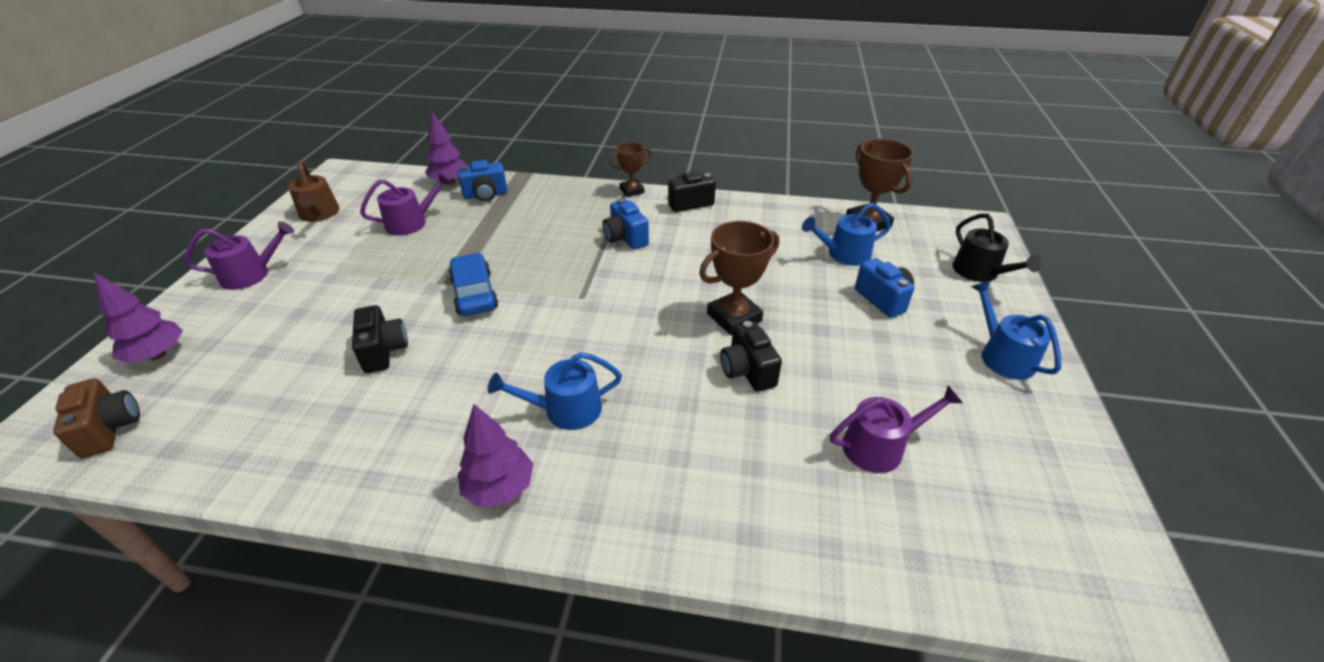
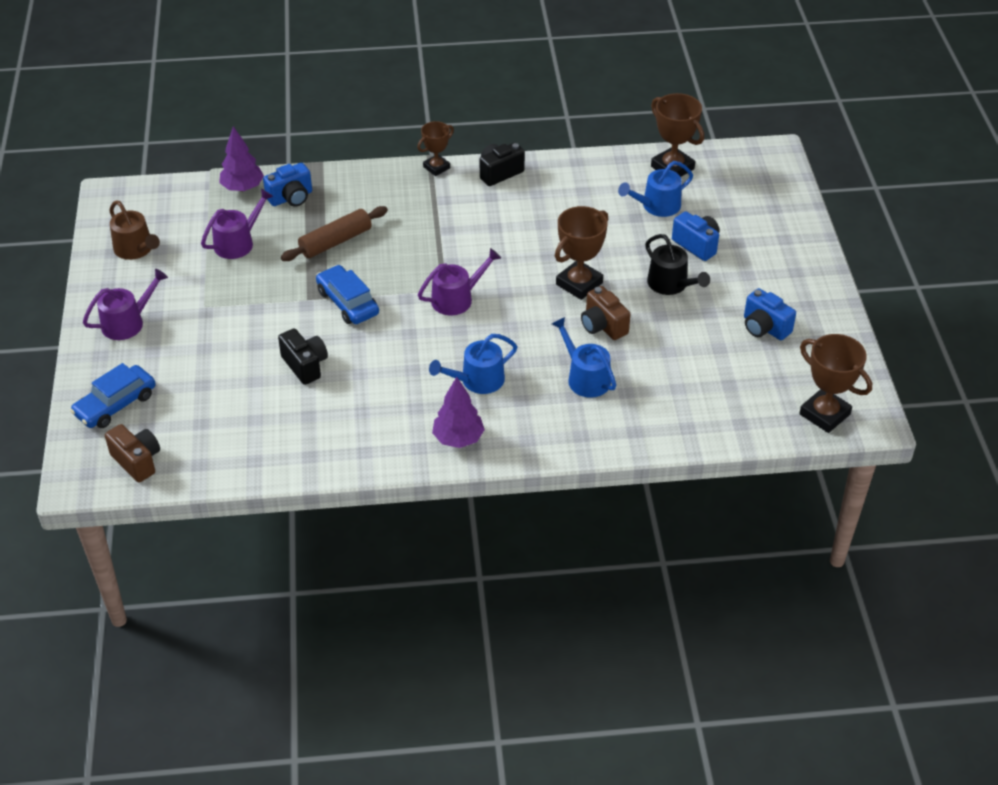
camera: 15 degrees left, 5 degrees up
(158, 355) = (115, 404): purple tree -> blue car
(500, 236) = (335, 241): none -> brown rolling pin
(625, 238) = (455, 223): blue camera -> blue camera (764, 328)
(747, 371) = (603, 326): black camera -> brown camera
(880, 446) = (710, 361): purple watering can -> purple watering can (456, 299)
(979, 272) = (773, 204): black watering can -> black watering can (671, 284)
(1002, 356) = (792, 277): blue watering can -> blue watering can (585, 378)
(1058, 574) = (824, 414): none -> brown trophy

